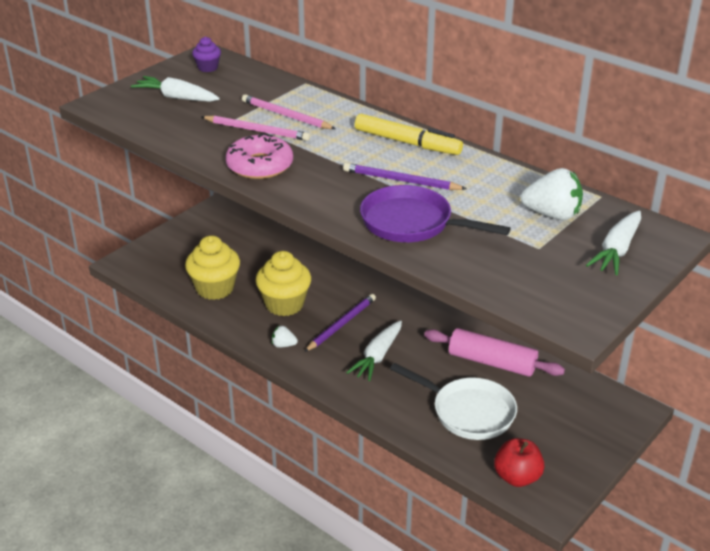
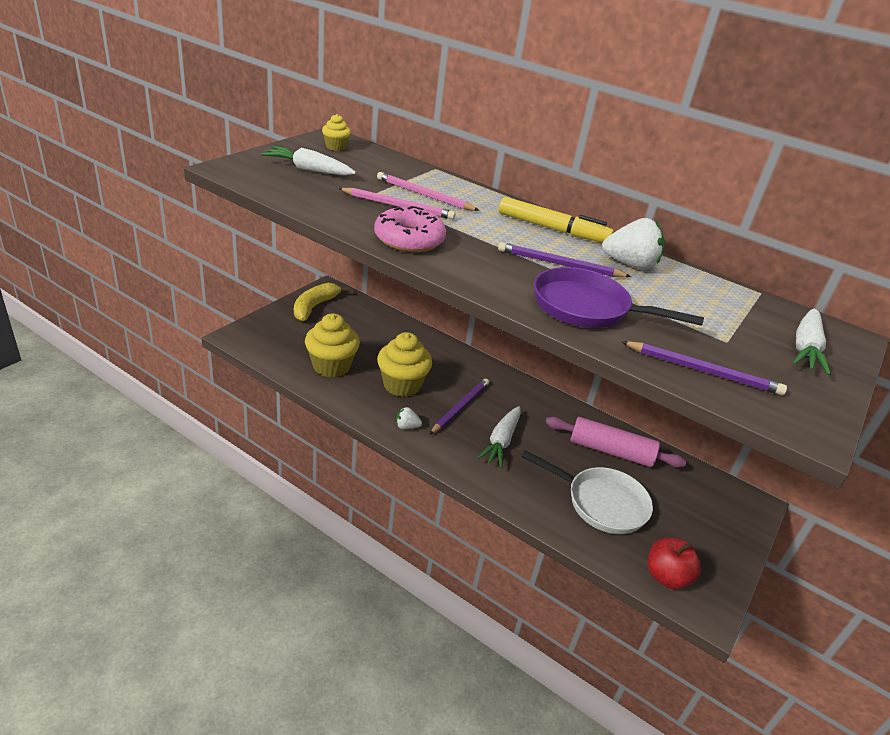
camera: 10 degrees left, 0 degrees up
(204, 227) = (314, 307): none -> yellow banana
(208, 68) = (336, 147): purple cupcake -> yellow cupcake
(501, 276) = (703, 371): none -> purple pencil
(552, 215) = (724, 308): white strawberry -> white strawberry (630, 264)

